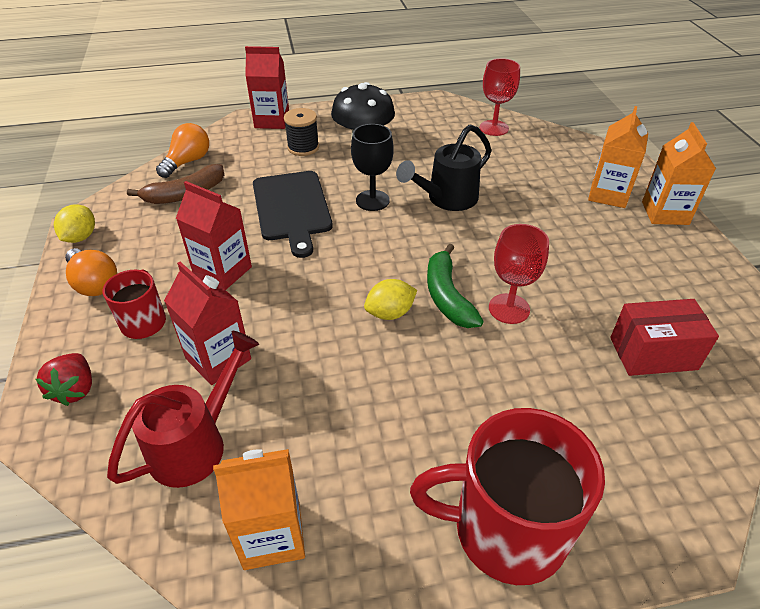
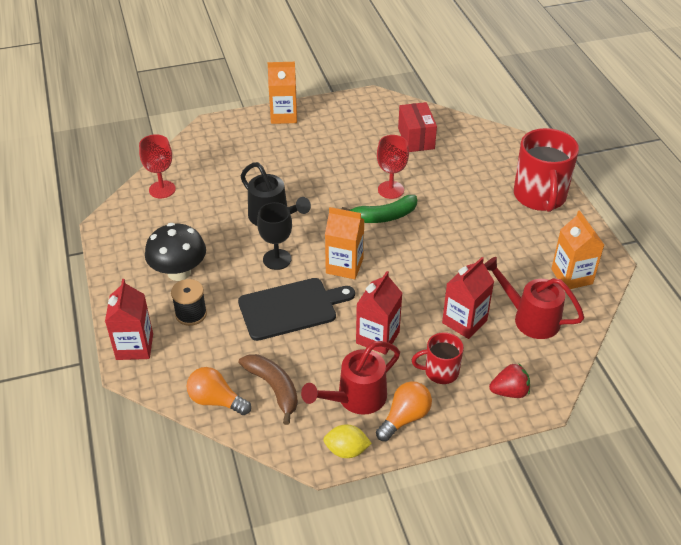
camera: 95 degrees left, 0 degrees up
(142, 247) = (355, 399): none -> red watering can
(390, 313) = (405, 242): yellow lemon -> none
(608, 194) = (263, 137): orange carton -> orange carton (344, 266)

